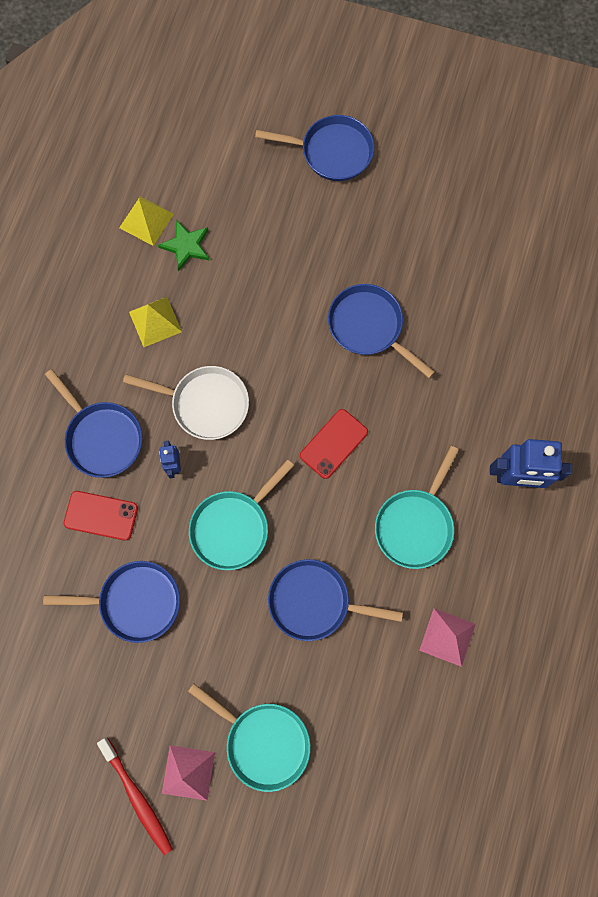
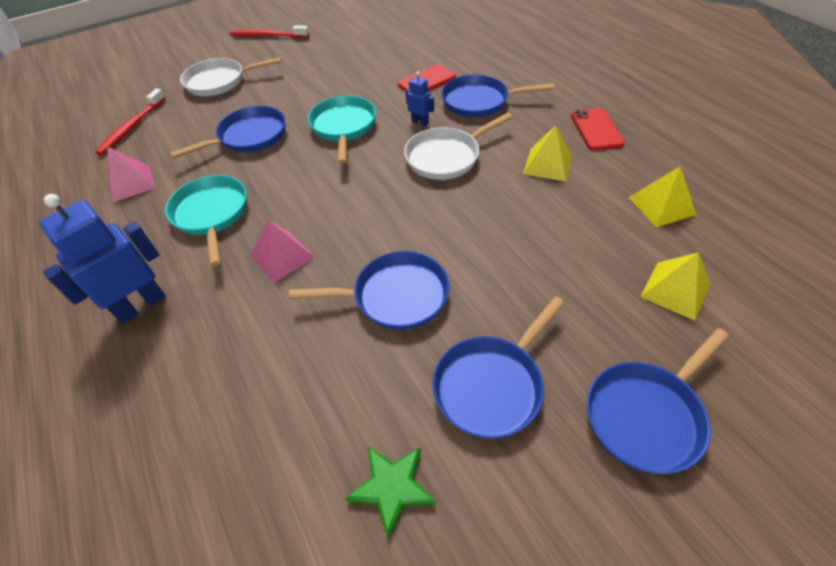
camera: 135 degrees right, 25 degrees down
(134, 602) = (358, 72): blue pan -> blue pan (492, 385)
(186, 246) = (609, 217): green star -> green star (392, 487)
(188, 772) = (250, 53): pink pyramid -> pink pyramid (282, 256)
(227, 177) = (675, 290): none -> yellow pyramid
(263, 741) = (220, 82): turquoise pan -> white pan
(333, 443) = (328, 206): red phone -> red phone (596, 129)
(395, 740) = (132, 127): none -> red toothbrush

